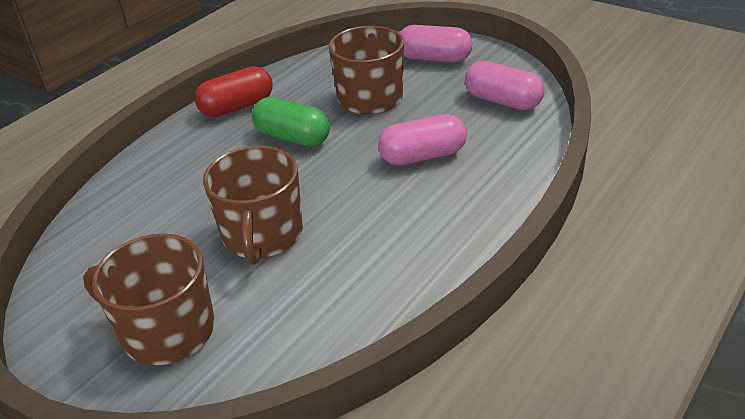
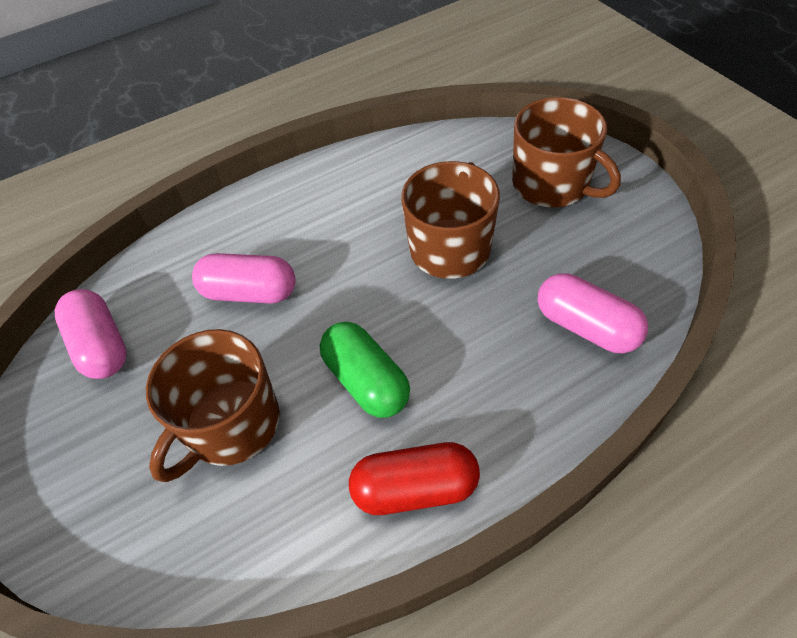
camera: 155 degrees left, 15 degrees up
(434, 58) = (86, 483): pink capsule -> pink capsule (586, 327)

